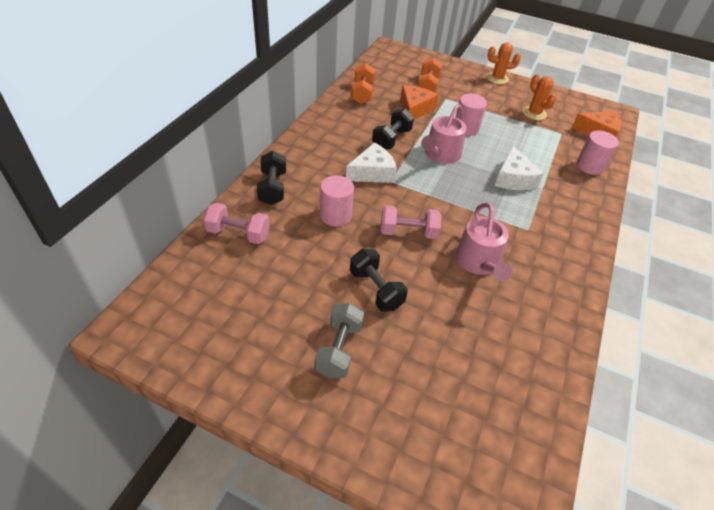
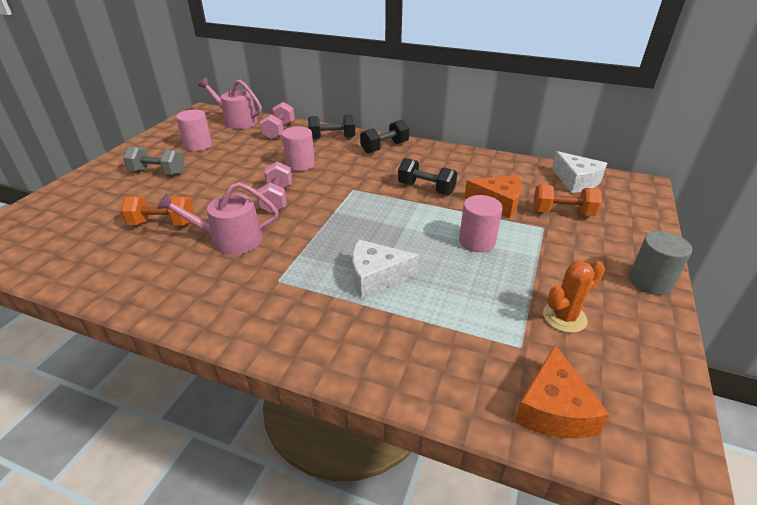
camera: 90 degrees right, 10 degrees down
(362, 93) = (508, 169): orange dumbbell -> orange dumbbell (162, 223)
(372, 172) = (364, 179): white cheese -> white cheese (576, 181)
(376, 289) = (210, 185): black dumbbell -> black dumbbell (384, 147)
(440, 154) = (409, 220): pink watering can -> pink watering can (237, 121)
(497, 78) = (650, 281): orange cactus -> grey cylinder
(590, 166) = (432, 372): pink cylinder -> pink cylinder (198, 145)

